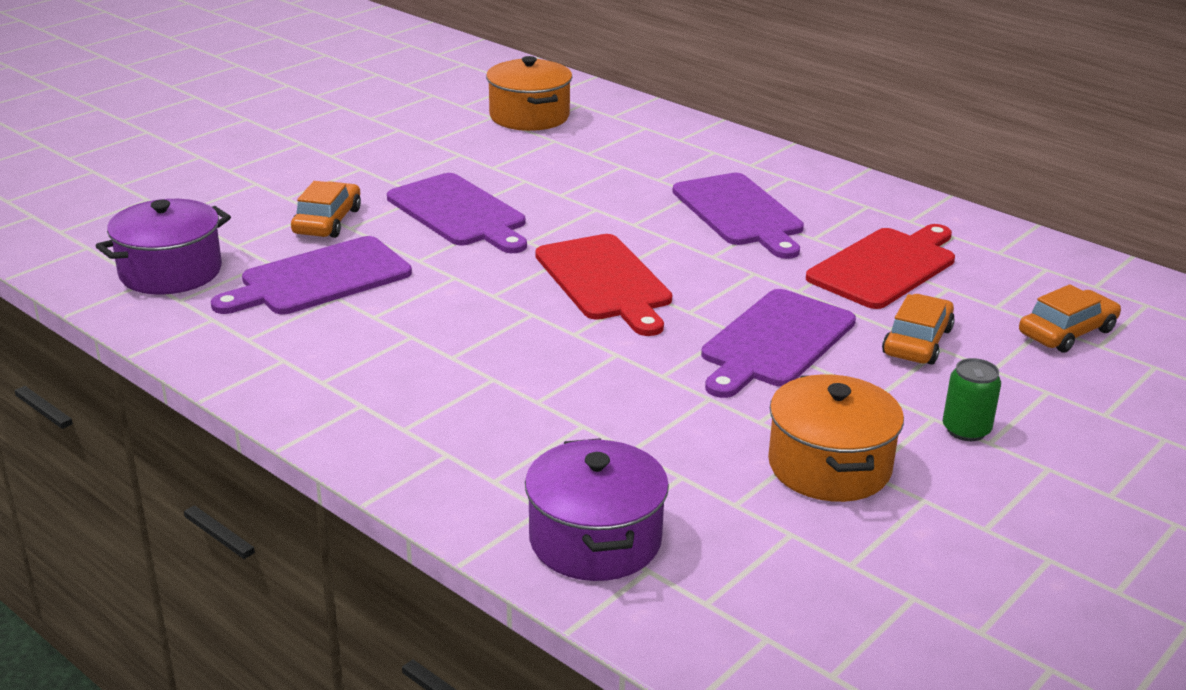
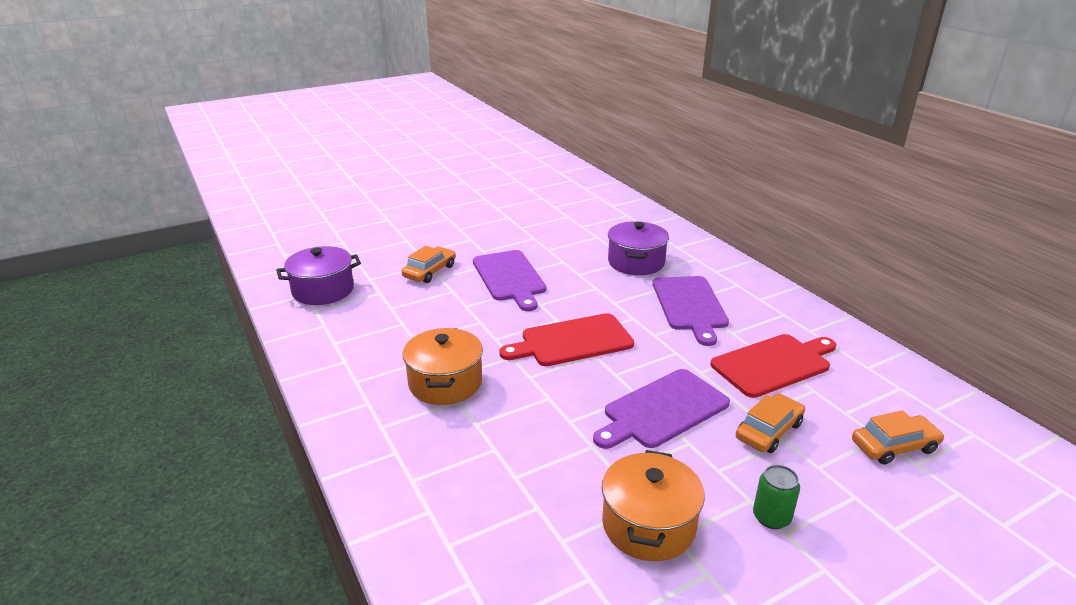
camera: 20 degrees right, 0 degrees up
(320, 279) = (401, 309): purple cutting board -> none
(529, 116) = (590, 219): orange pot -> orange pot (445, 383)
(595, 540) = (448, 547): purple pot -> purple pot (636, 262)
(605, 281) = (572, 341): red cutting board -> red cutting board turned 75 degrees clockwise

